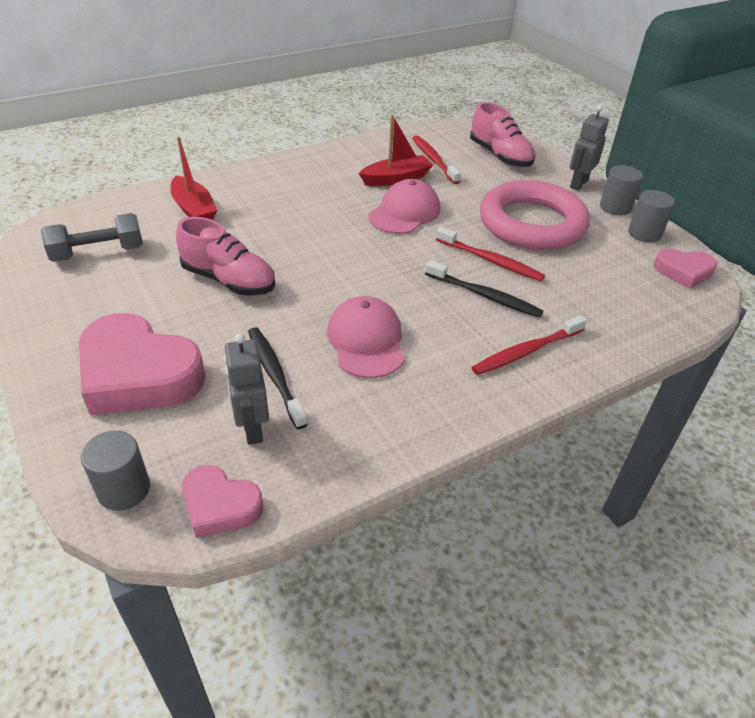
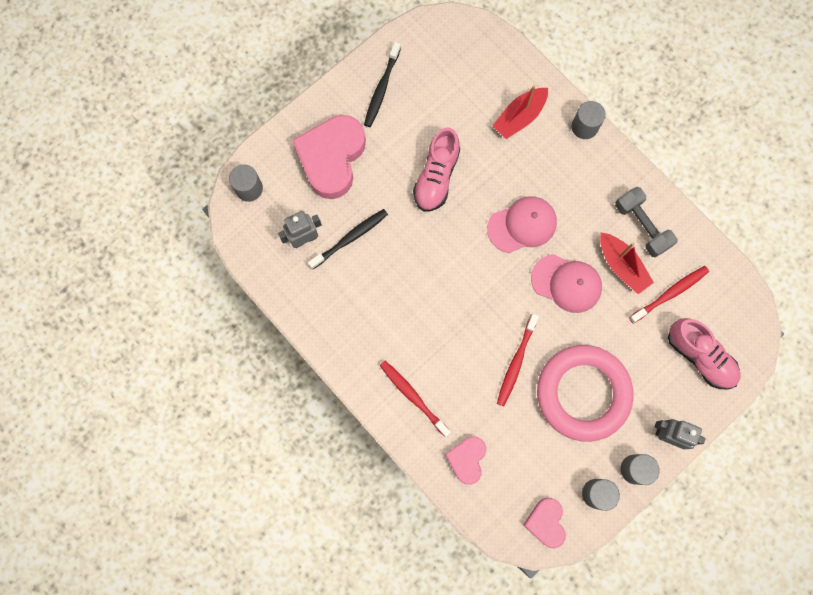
camera: 80 degrees right, 35 degrees up
(98, 253) = (443, 76): grey dumbbell -> grey dumbbell (641, 226)
(220, 506) = (249, 240): pink heart -> pink heart (467, 459)
(233, 174) = (584, 127): none -> grey cylinder
(366, 341) = (396, 287): pink cap -> pink cap (522, 225)
(484, 295) = (468, 362): black toothbrush -> black toothbrush (381, 89)
(500, 156) = (699, 356): pink shoe -> pink shoe turned 90 degrees counterclockwise

